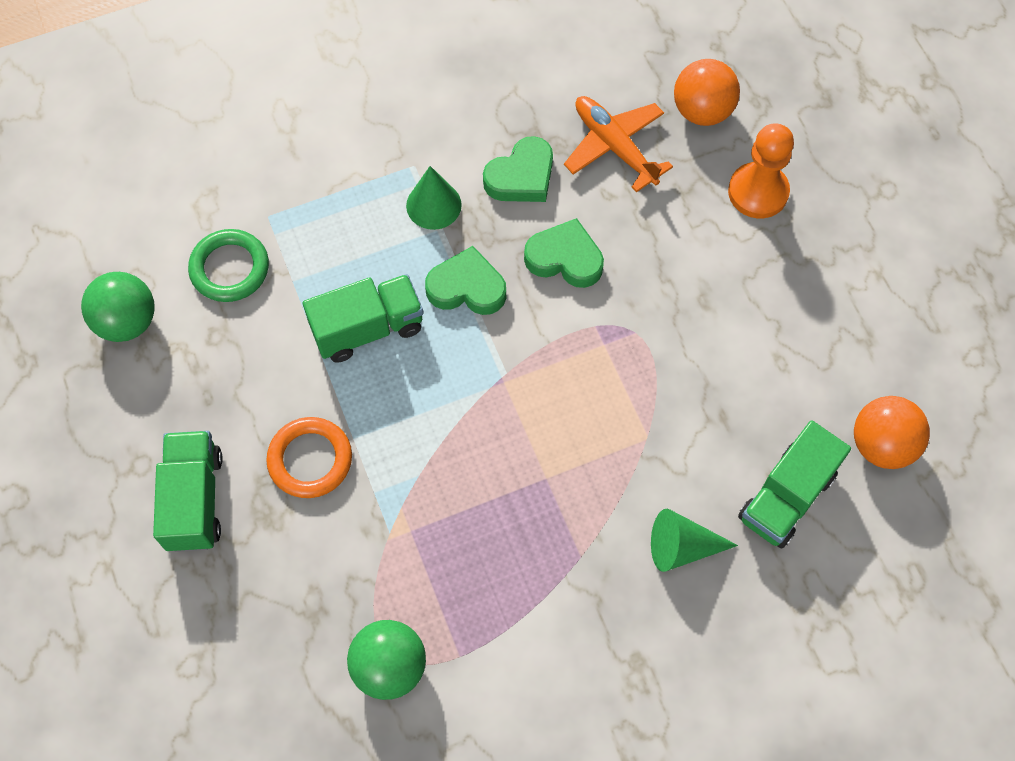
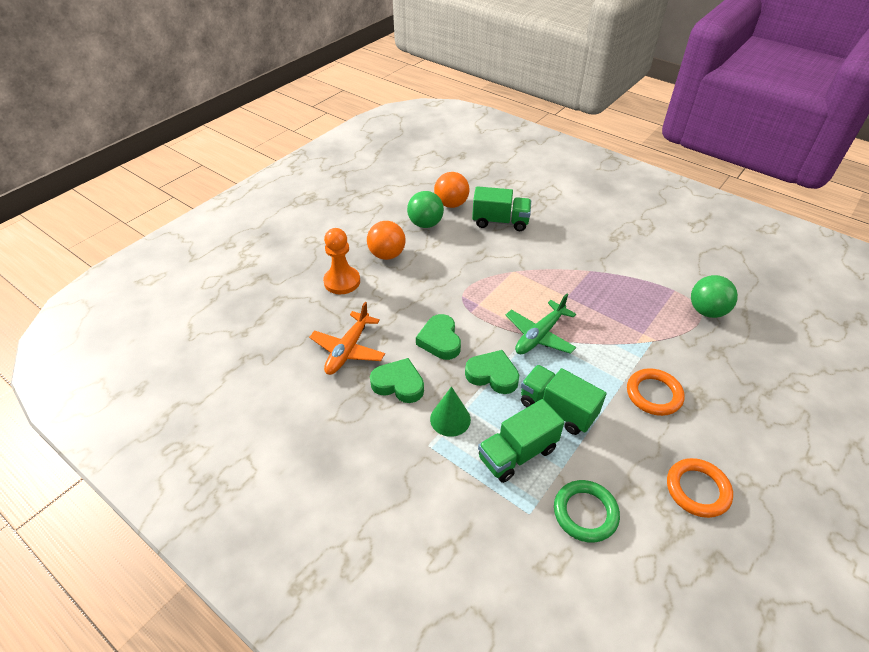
camera: 120 degrees left, 20 degrees down
(127, 321) = (677, 556): green ball -> green ball (425, 224)
(168, 402) = (697, 490): none -> orange ring
(194, 500) = (731, 437): green truck -> green truck (517, 453)
(467, 287) = (492, 375): green heart -> green heart turned 135 degrees clockwise
(495, 387) = (539, 335): none -> green plane
(682, 547) = (553, 243): green cone -> none
(702, 111) = (298, 322): orange ball -> orange ball (387, 255)

